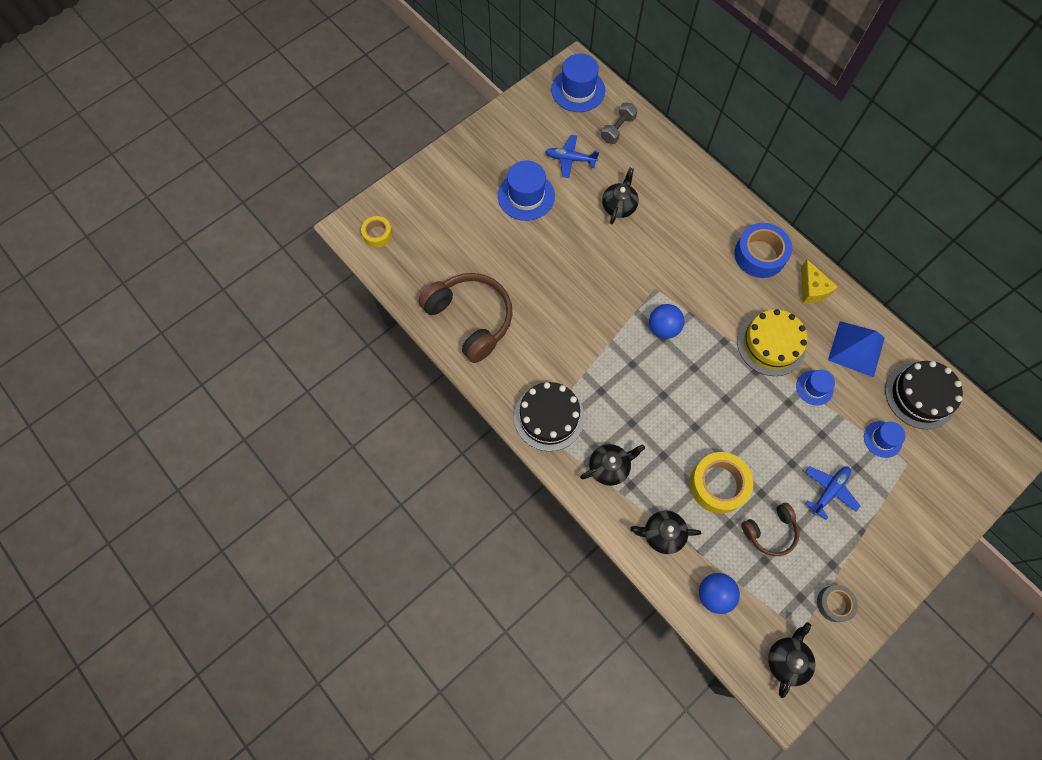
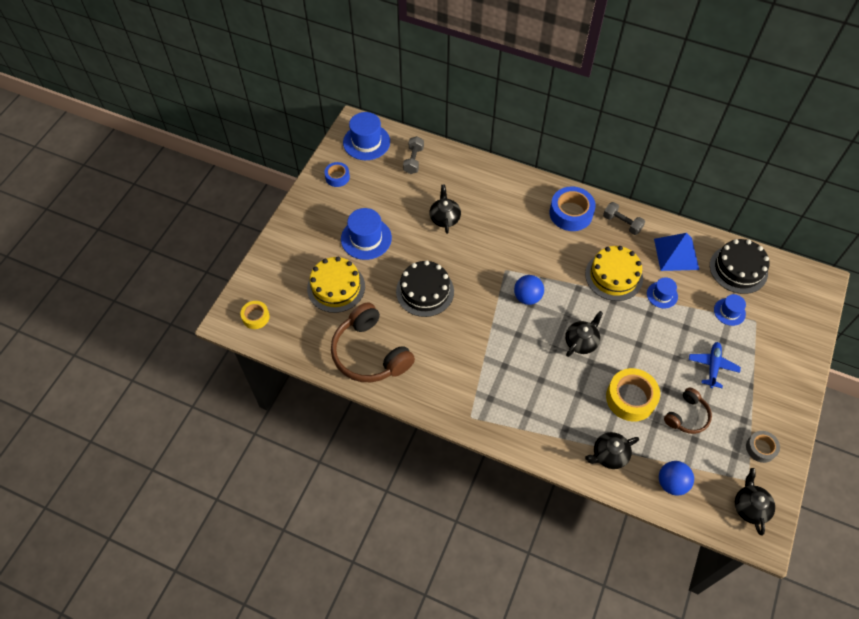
camera: 25 degrees left, 10 degrees down
(470, 236) = (336, 287): none -> yellow cake
(470, 319) = (370, 353): brown headphones -> brown headphones turned 150 degrees counterclockwise
(529, 118) = (337, 177): none -> blue tape
(549, 417) = (474, 403): black cake -> black cake (425, 291)
(570, 159) = (387, 197): blue plane -> none
(609, 467) = (541, 421): black teapot -> black teapot (581, 341)
(812, 289) = (622, 223): yellow cheese -> grey dumbbell

